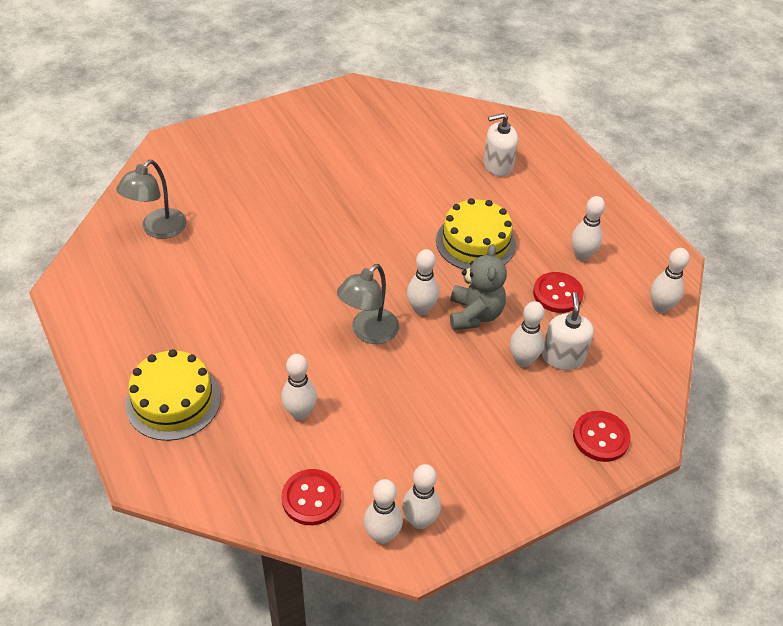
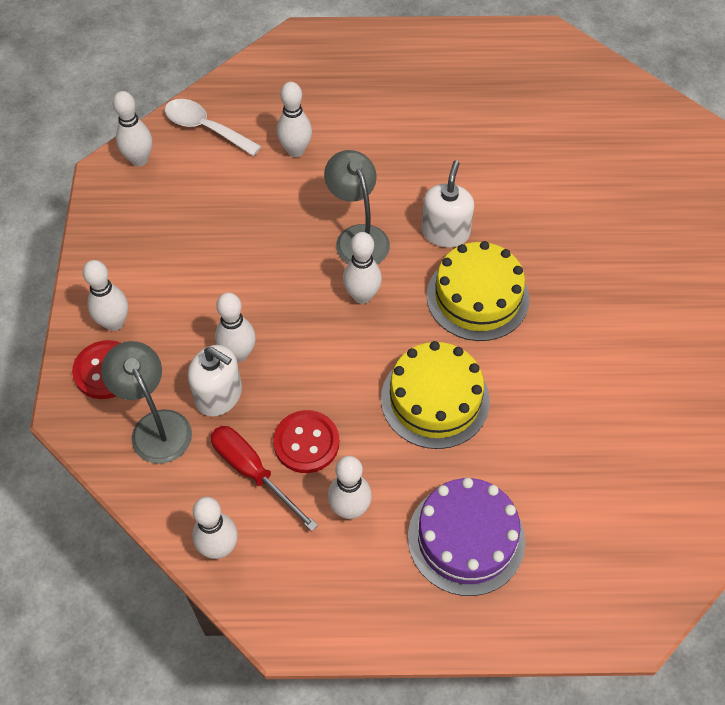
camera: 120 degrees right, 10 degrees up
(158, 229) = (599, 118): grey lamp -> grey lamp (156, 426)
(173, 400) = (365, 73): yellow cake -> yellow cake (477, 297)
(311, 498) = (206, 128): red button -> white spoon
(419, 521) = (132, 189): white bowling pin -> white bowling pin (114, 323)
(474, 314) = (326, 341): grey teddy bear -> none
(497, 165) = (569, 504): white soap dispenser -> white soap dispenser (445, 232)
(555, 200) = (466, 538): none -> purple cake
(600, 312) = (253, 472): none -> red screwdriver

